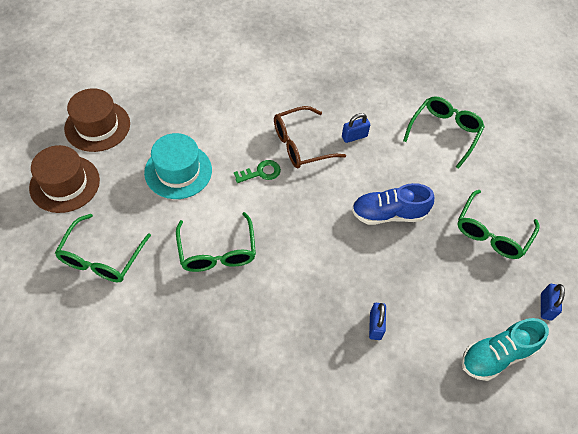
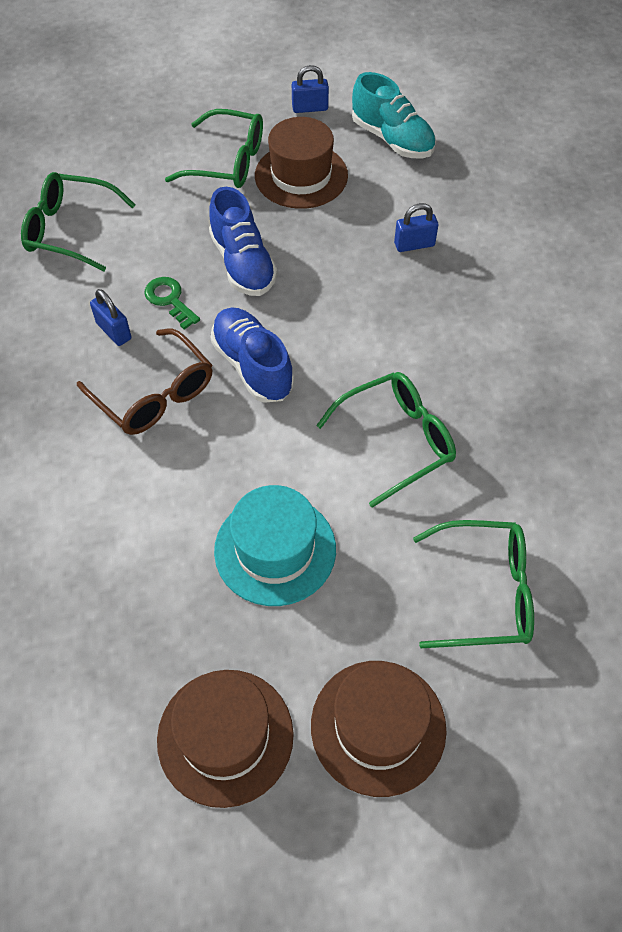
camera: 105 degrees left, 0 degrees up
(261, 172) = (231, 430): green key -> green key (169, 300)
(302, 195) = (252, 366): none -> blue shoe
(467, 275) = (301, 176): none -> brown hat

